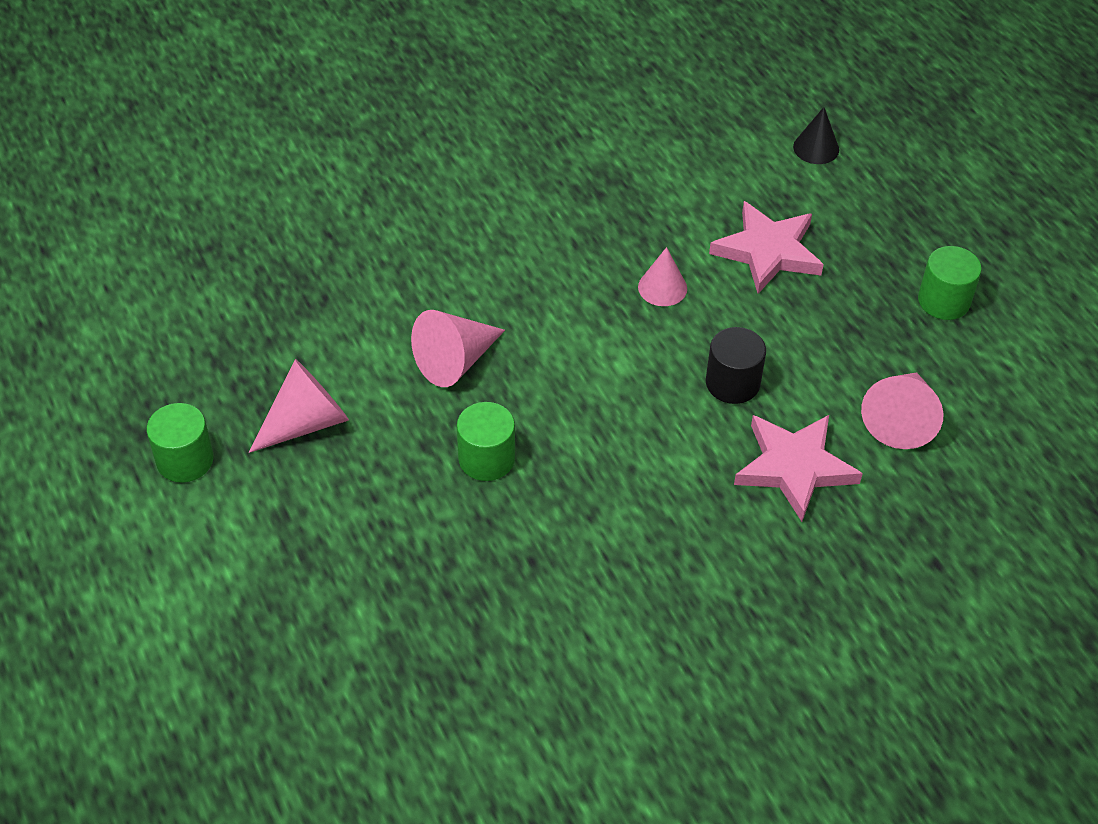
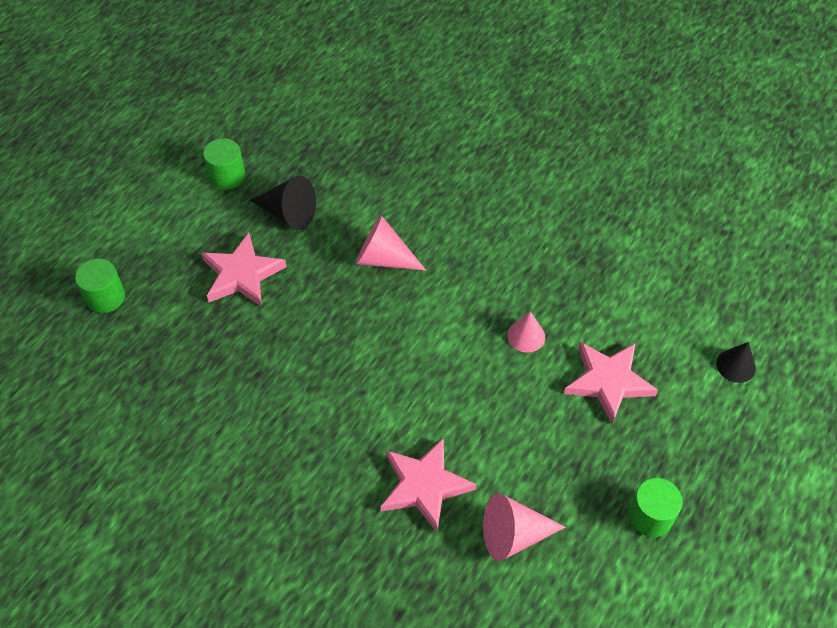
camera: 60 degrees right, 5 degrees up
(306, 422) = (288, 213): pink cone -> black cone
(364, 512) = (242, 274): none -> pink star
(486, 459) = (319, 312): green cylinder -> green cylinder (105, 297)
(732, 383) = (472, 415): black cylinder -> none

